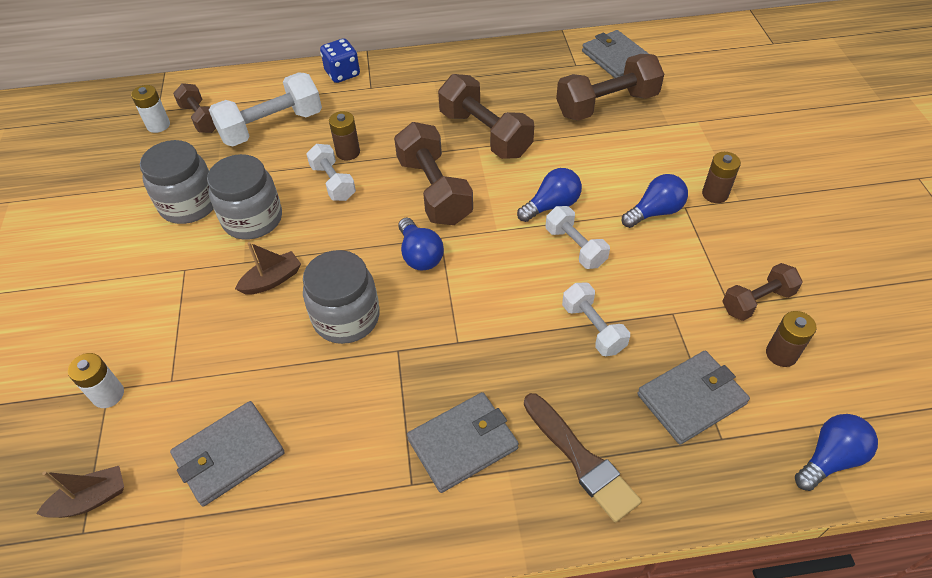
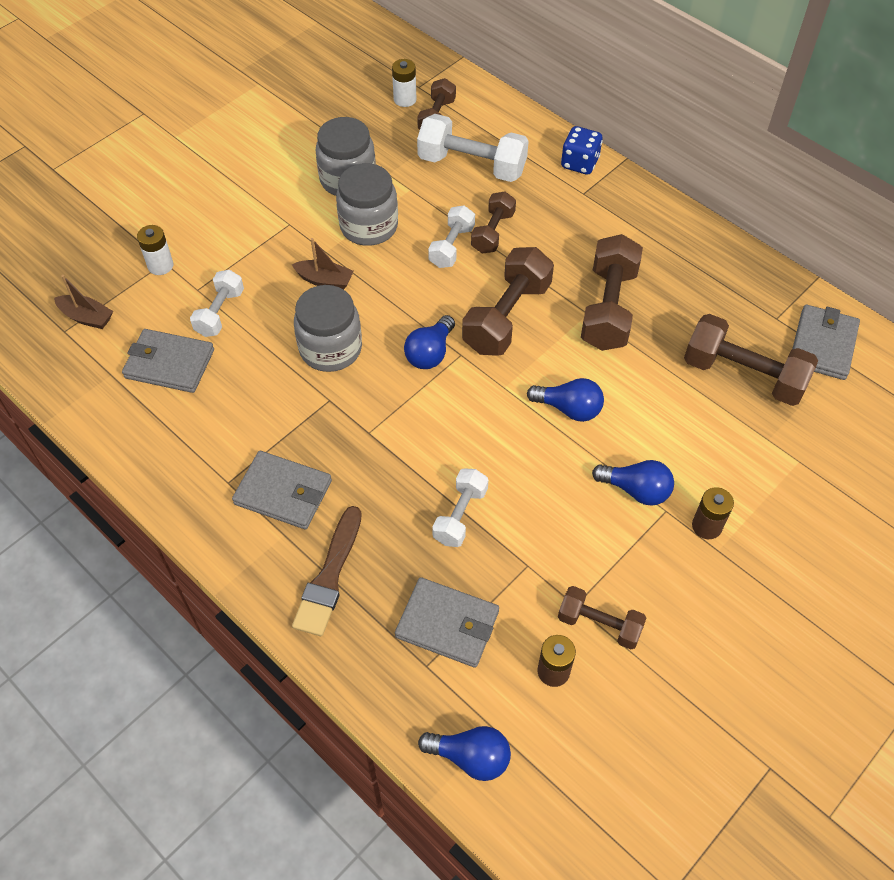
camera: 50 degrees right, 5 degrees up
(348, 152) = (493, 232): brown battery -> brown dumbbell
(575, 247) = (537, 453): white dumbbell -> white dumbbell (220, 313)

